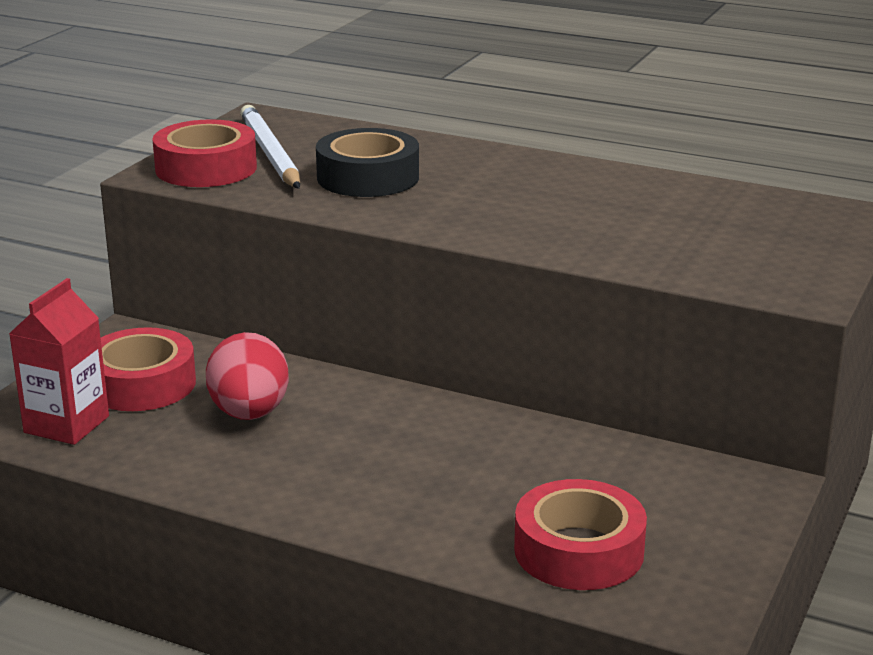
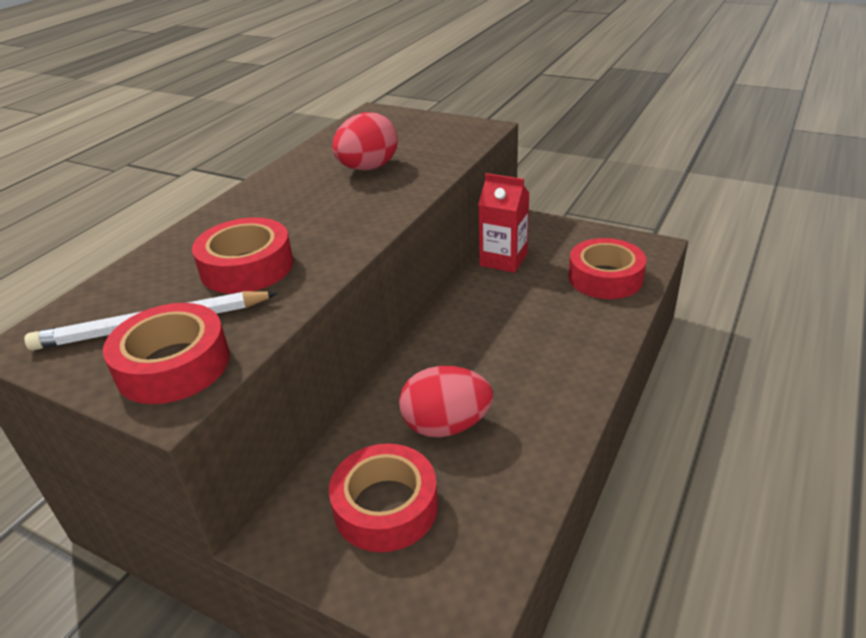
camera: 85 degrees left, 10 degrees up
(66, 424) = (462, 556): red carton -> red carton (503, 260)
(368, 177) = (247, 267): black tape -> red tape
(627, 219) = (368, 168): none -> red egg

